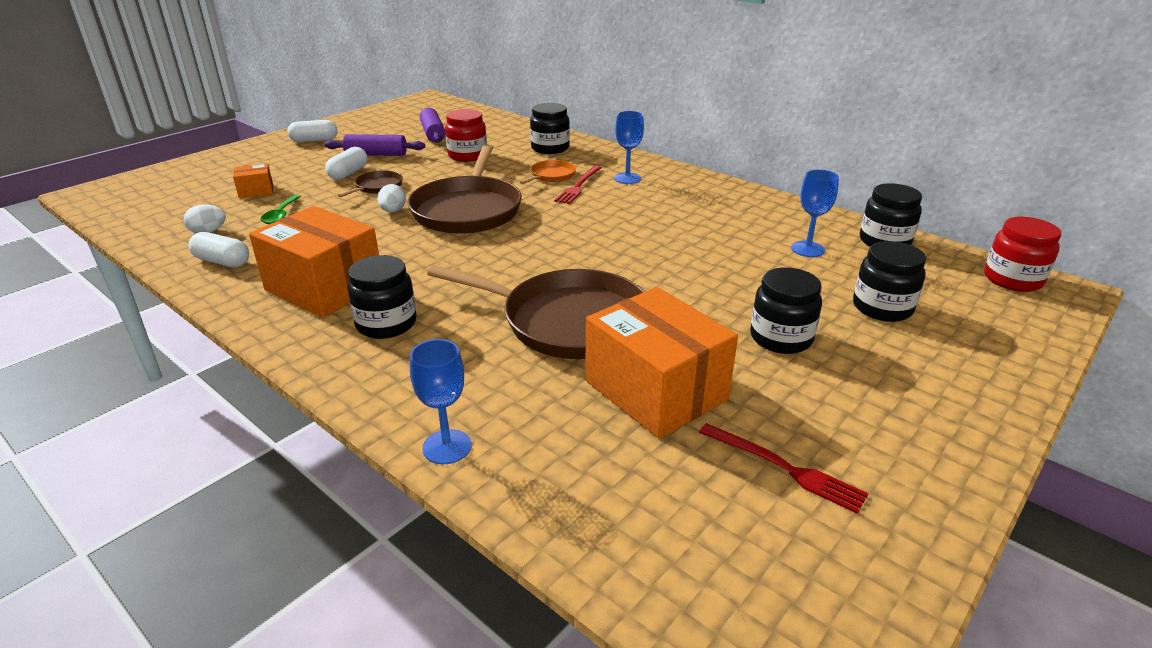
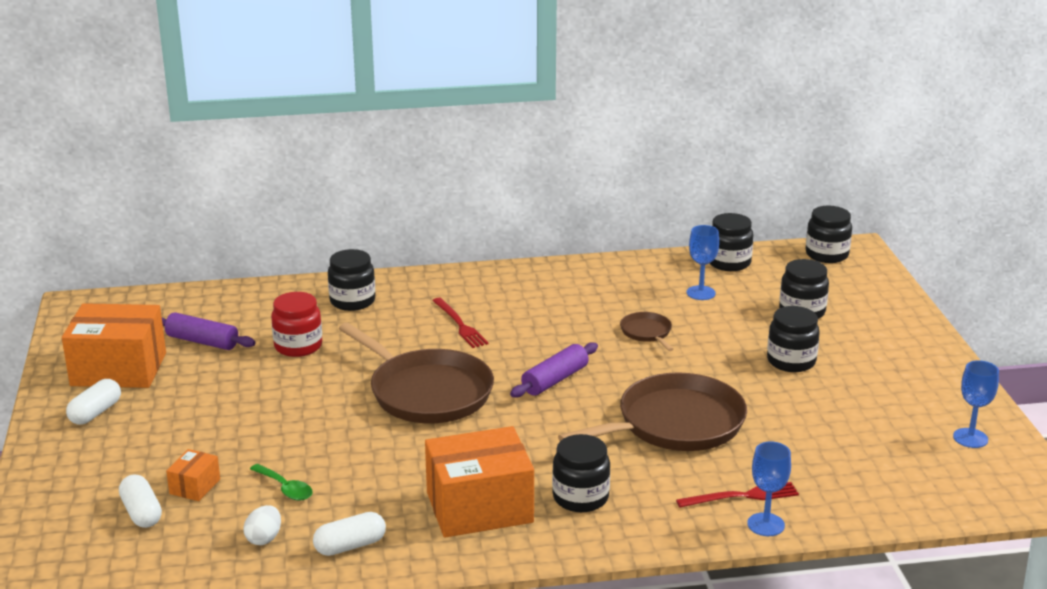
camera: 50 degrees left, 5 degrees down
(348, 173) = (235, 422): white capsule -> white capsule (141, 513)
(376, 154) = (208, 391): purple rolling pin -> purple rolling pin (555, 380)
(377, 187) = (299, 418): brown pan -> brown pan (647, 332)
(393, 211) = (371, 428): white egg -> none
(551, 176) = (417, 327): orange pan -> none
(627, 178) = (479, 298): blue goblet -> blue goblet (970, 438)
(655, 390) = (793, 429): orange box -> orange box (119, 369)
(785, 468) = (906, 425): red fork -> red fork (742, 496)
(1012, 279) = (826, 254): red jar -> black jar

